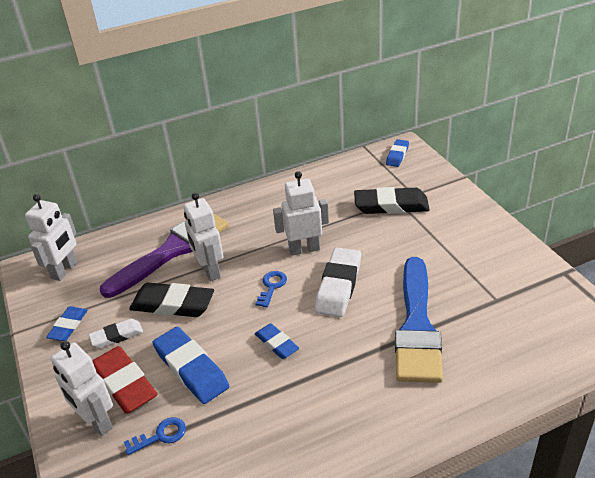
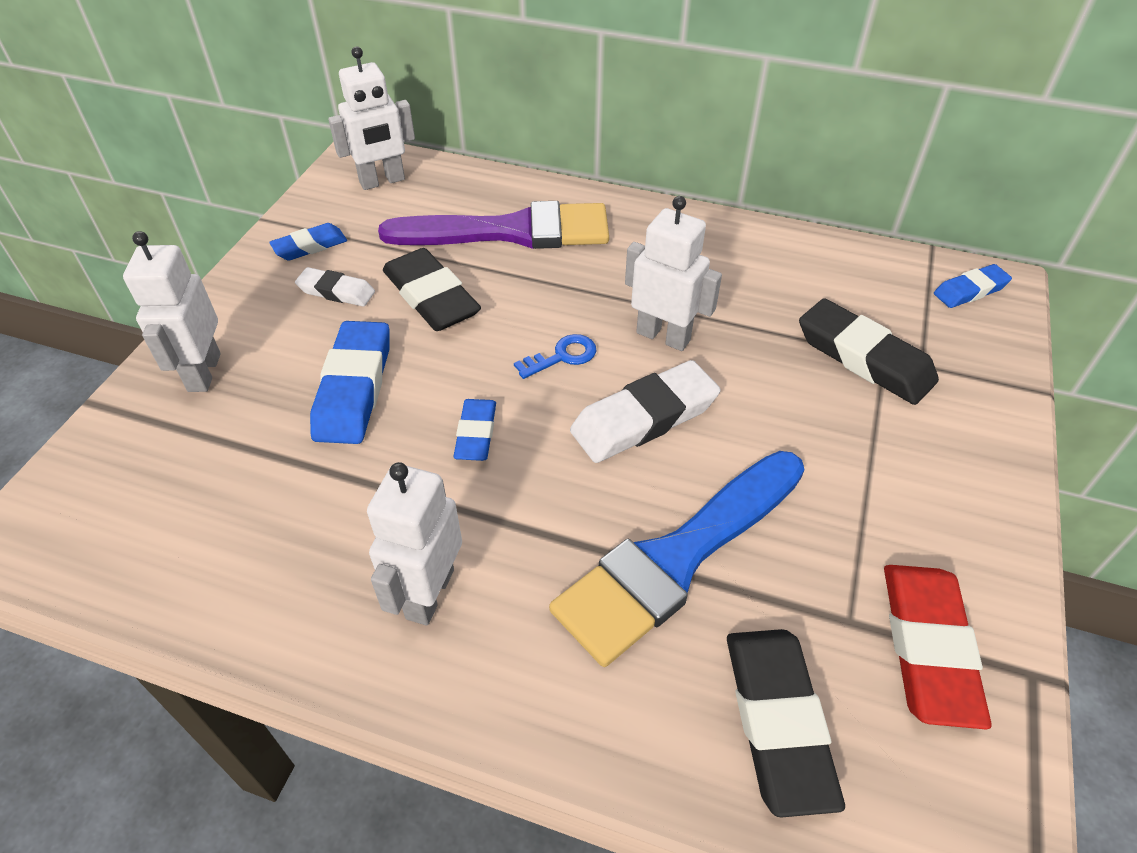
camera: 40 degrees right, 10 degrees up
(124, 383) = (276, 351): red eraser -> red eraser (927, 647)
(161, 436) = (232, 440): blue key -> none
(210, 271) = (519, 284): white robot -> white robot (429, 593)
(514, 350) = (777, 721): none -> black eraser

